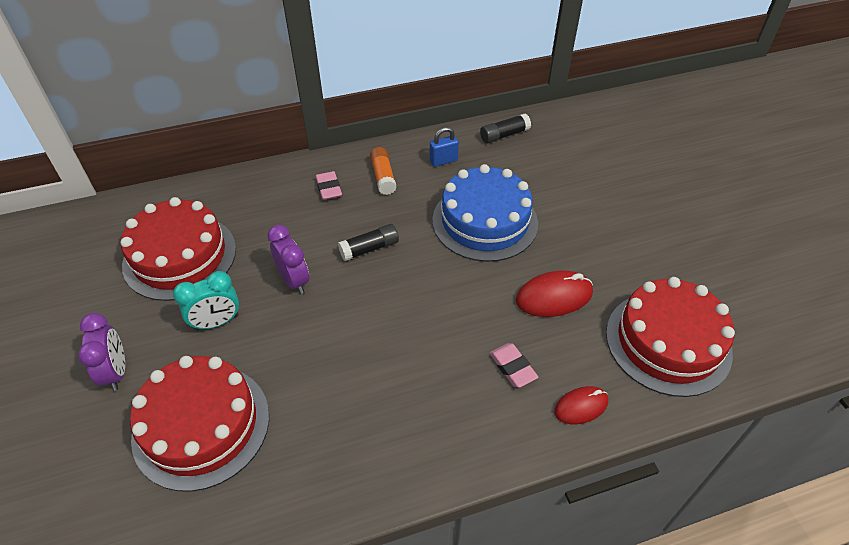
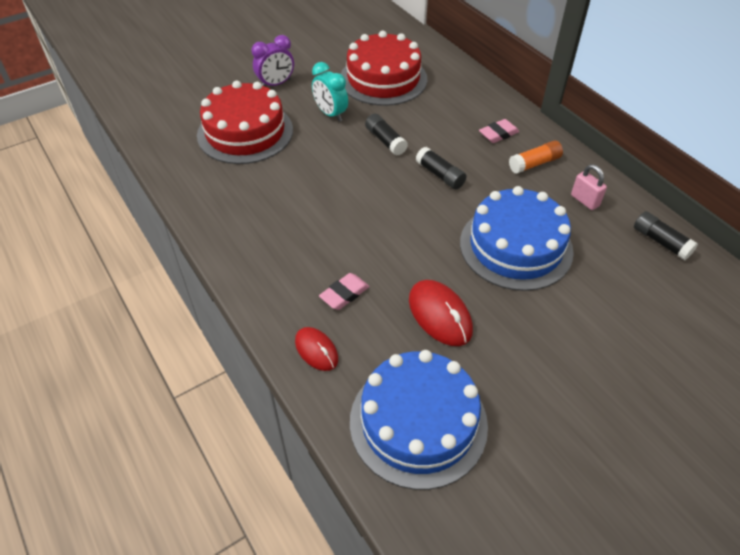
camera: 75 degrees right, 0 degrees up
(294, 280) = (385, 141): purple clock -> black glue stick
(443, 161) = (585, 200): blue padlock -> pink padlock
(668, 342) = (418, 422): red cake -> blue cake

